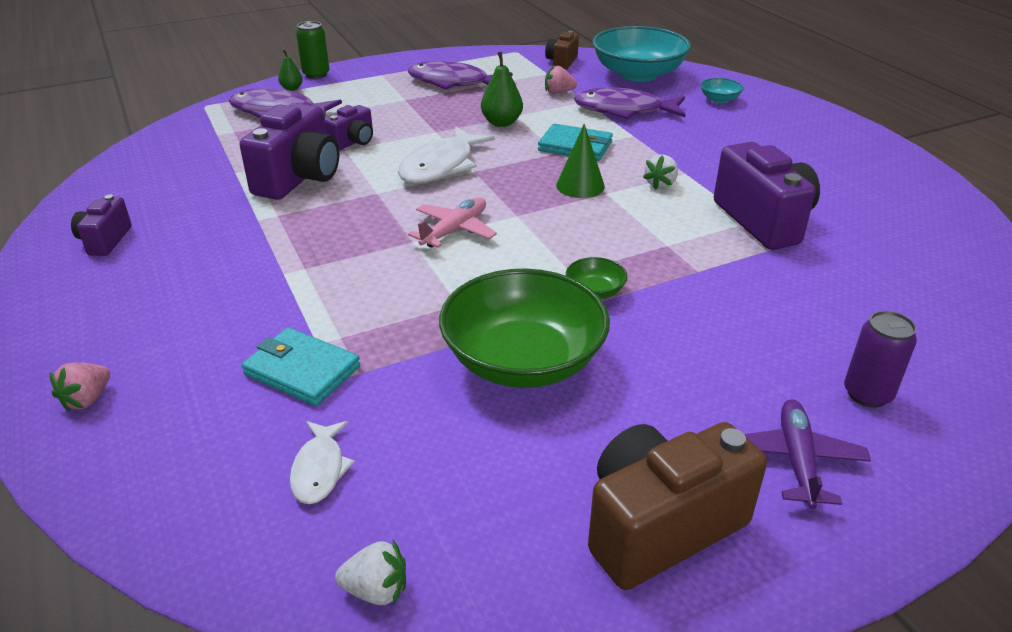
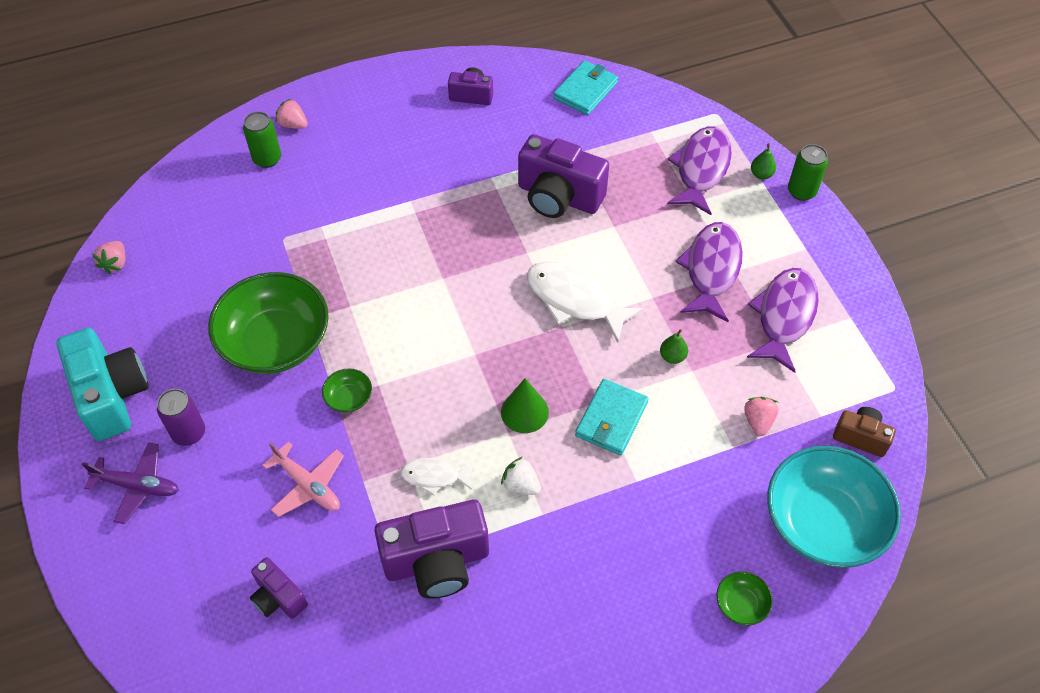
camera: 95 degrees right, 20 degrees up
(159, 419) = (267, 159): none -> green can
(302, 370) = (295, 220): turquoise wallet -> turquoise wallet (585, 90)
(320, 469) = (205, 235): white fish -> white fish (434, 476)
(353, 142) = (630, 231): purple camera -> purple camera (278, 597)
(376, 590) = (115, 263): white strawberry -> pink strawberry
(455, 230) = (455, 307): pink plane -> pink plane (308, 485)
(501, 123) = (672, 356): green pear -> green pear, size x0.61
(624, 110) = (705, 483): purple fish -> purple fish (711, 269)
(660, 526) = (112, 396): brown camera -> turquoise camera
(719, 99) = (741, 604): turquoise bowl -> green bowl
(867, 394) = (183, 556): purple can -> purple can (189, 433)

